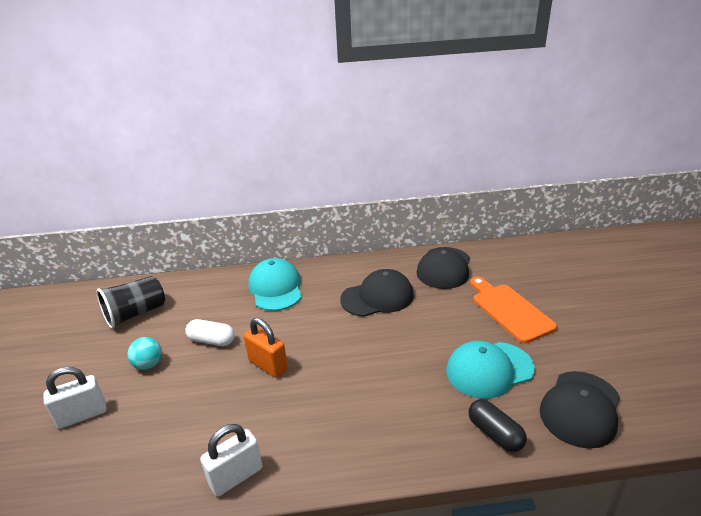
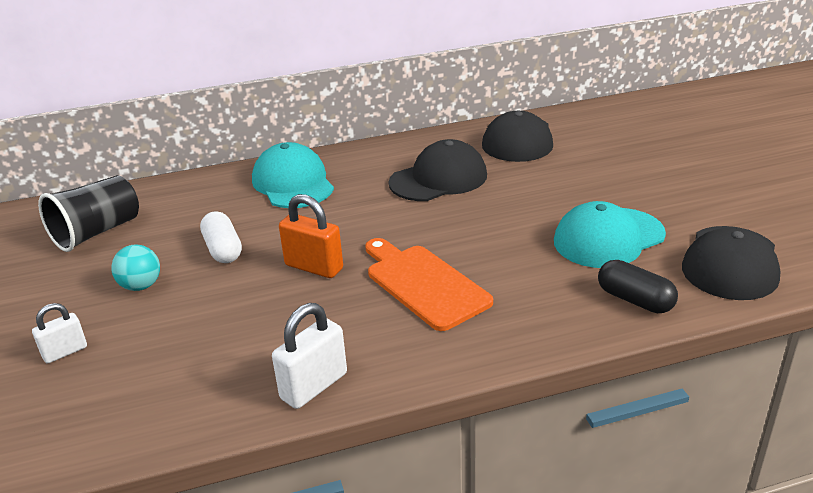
camera: 10 degrees left, 0 degrees up
(82, 415) = (65, 352): white padlock -> white padlock, size x0.64
(212, 340) = (223, 249): white capsule -> white capsule turned 60 degrees clockwise
(509, 310) = (616, 175): orange cutting board -> orange cutting board (423, 284)

